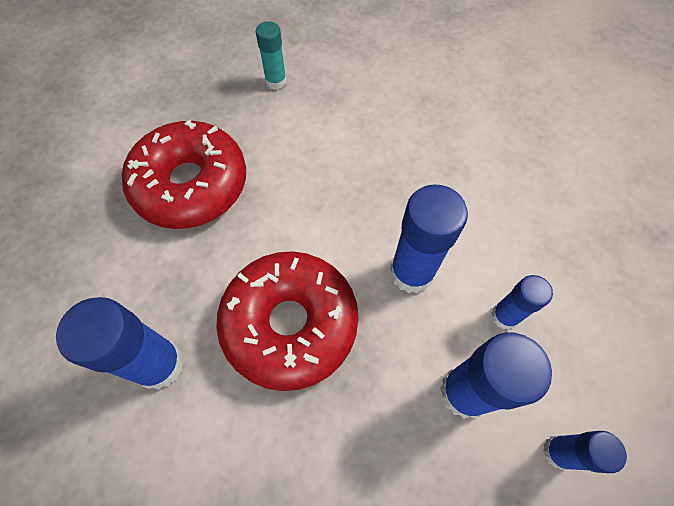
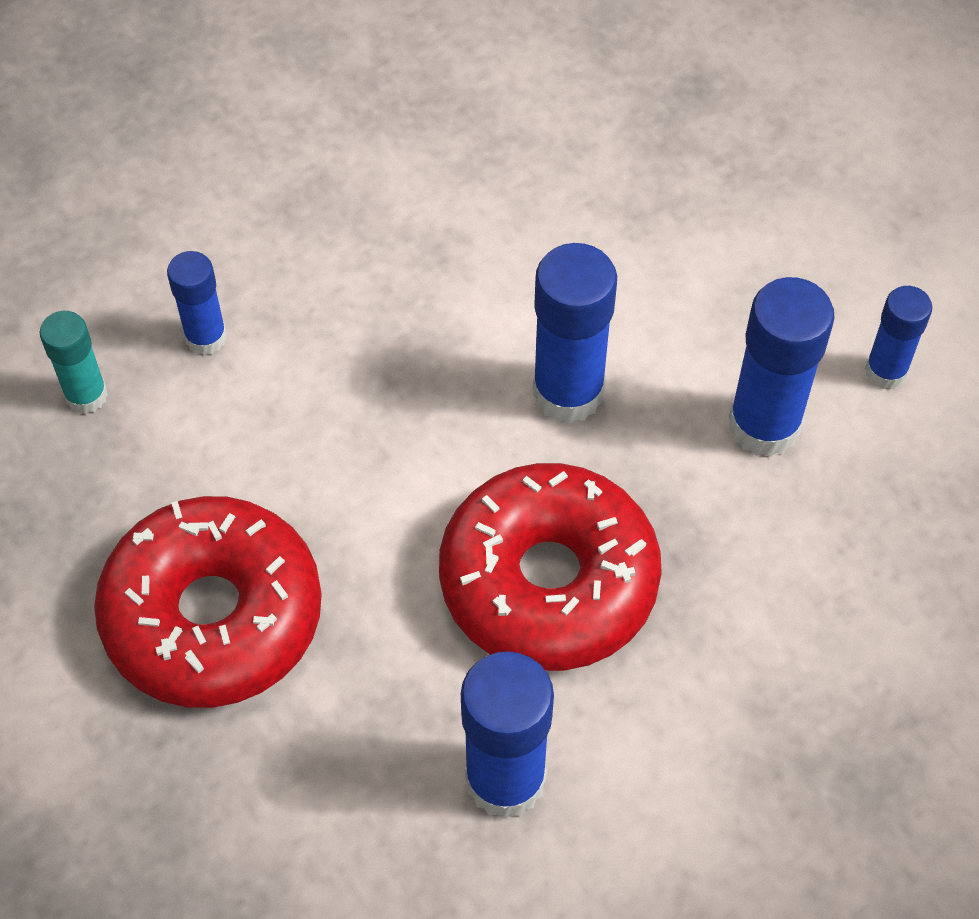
camera: 60 degrees left, 5 degrees down
(504, 316) = (696, 322): blue glue stick -> blue glue stick (206, 337)

